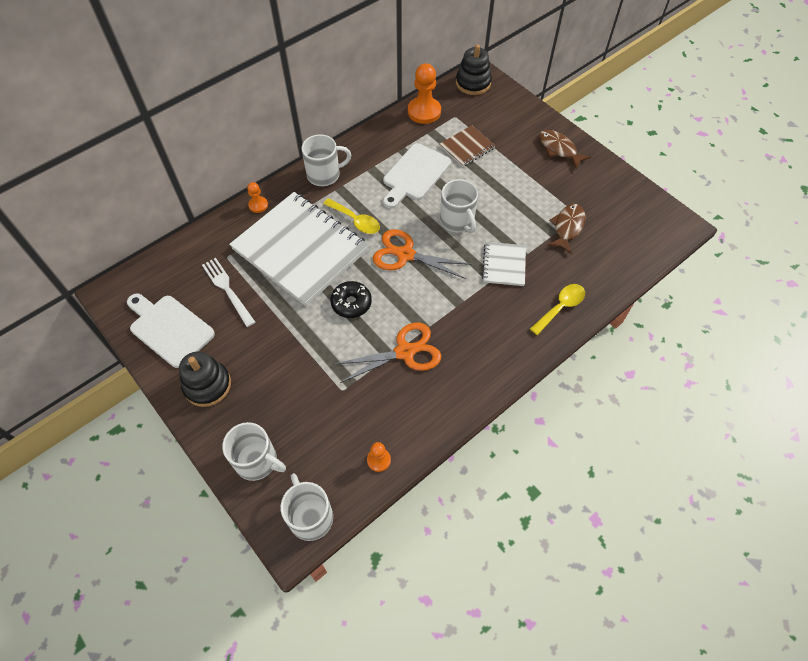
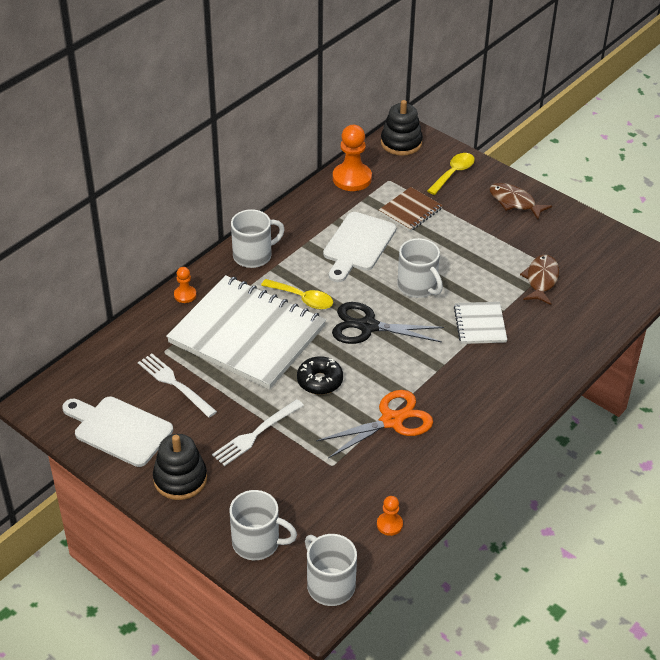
camera: 10 degrees left, 15 degrees down
(283, 349) = (255, 435): none -> white fork
(405, 254) = (367, 326): orange scissors -> black scissors
(560, 307) = (551, 358): yellow spoon -> yellow spoon (453, 173)

